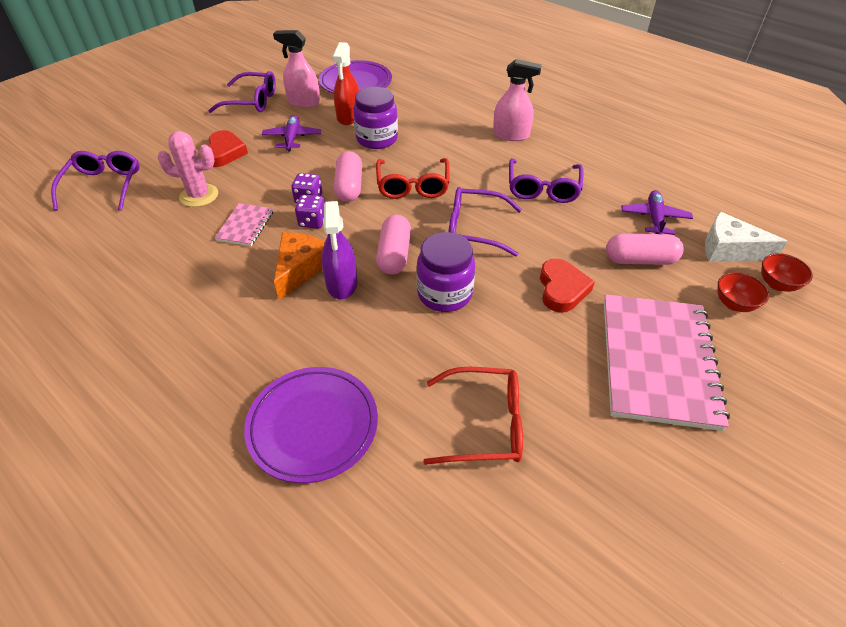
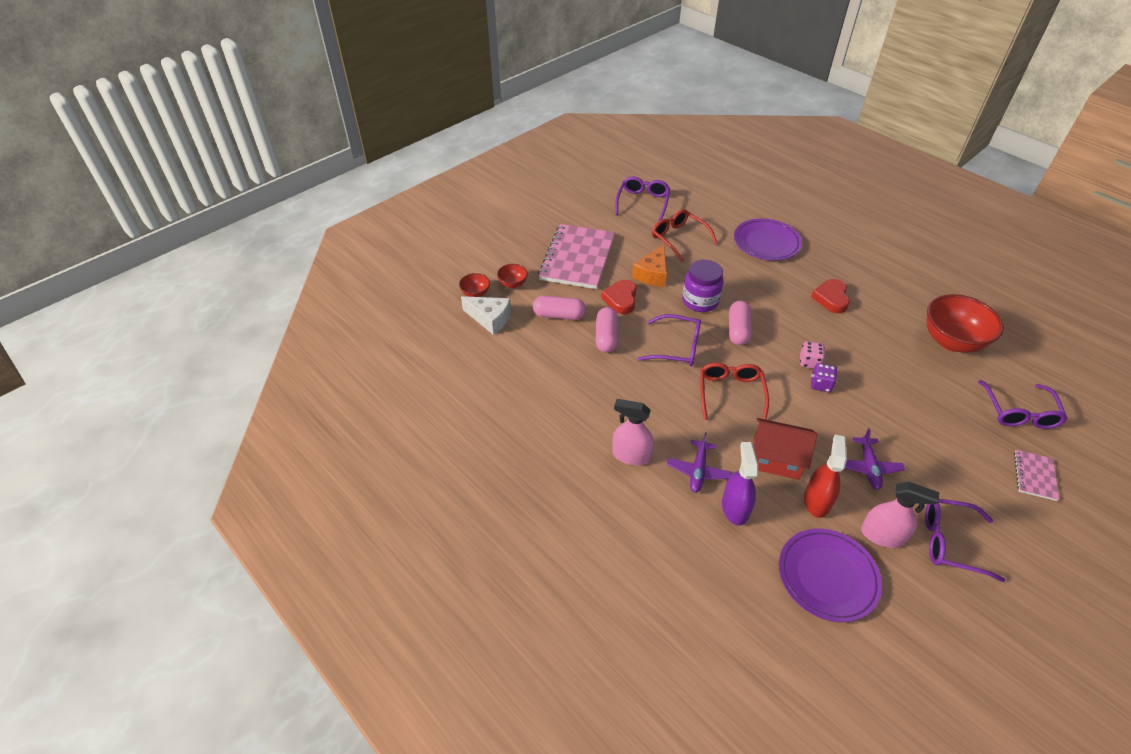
camera: 175 degrees left, 0 degrees up
(111, 257) = (951, 341): none -> red bowl
(199, 195) = (921, 395): pink cactus -> none
(224, 153) = (930, 449): red heart -> red heart (831, 298)
(245, 226) = (863, 361): pink notebook -> pink notebook (1034, 476)
(300, 269) = (804, 324): orange cheese -> orange cheese (652, 274)
(312, 221) = (809, 362): purple dice -> pink dice
(342, 284) = (771, 312): purple spray bottle -> purple spray bottle (735, 508)
(349, 187) = (788, 396): pink capsule -> pink capsule (606, 337)
(377, 139) = (775, 459): purple jar -> red house
(484, 424) = (678, 238): red glasses -> red glasses turned 45 degrees clockwise
(543, 188) = (613, 383): purple glasses -> purple glasses (642, 202)
(654, 218) = (531, 347): purple plane -> purple plane (698, 471)

